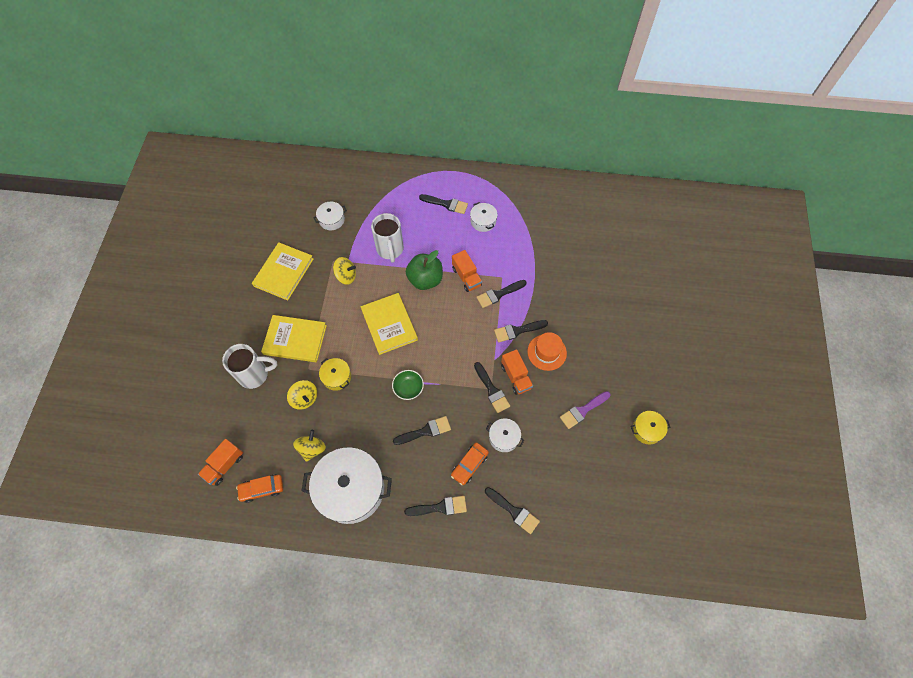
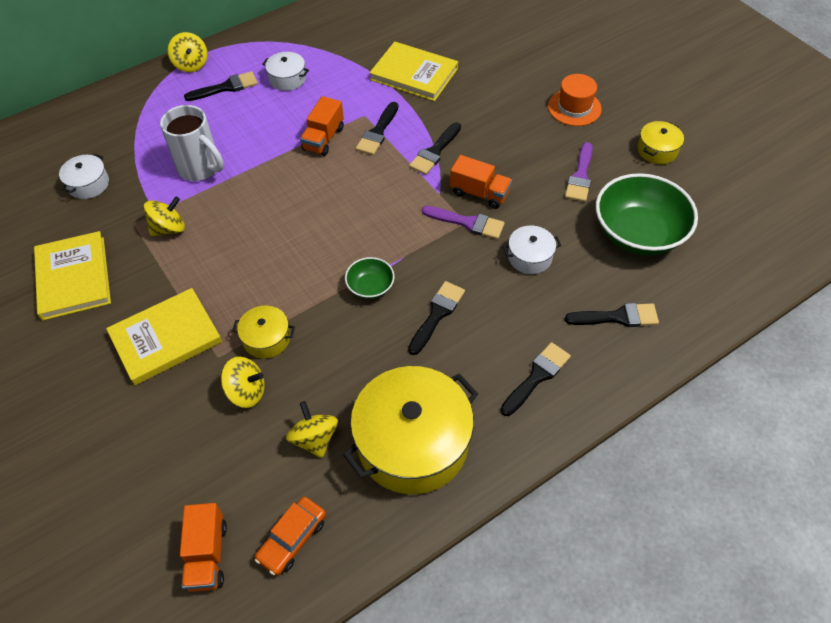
camera: 40 degrees left, 10 degrees down
(255, 374) = (145, 416): white mug -> none
(351, 489) = (412, 443): white pot -> yellow pot
(389, 324) = (278, 241): yellow book -> yellow book (414, 74)
(425, 279) = (276, 170): green apple -> none
(441, 175) = (191, 65): none -> yellow spinning top
(466, 277) = (323, 139): orange truck -> orange truck turned 90 degrees clockwise
(469, 465) = (522, 310): orange car -> none
(491, 390) = (467, 223): black brush -> purple brush
(546, 352) = (487, 150): orange hat -> orange hat (574, 107)
(578, 472) = (638, 233): none -> green bowl

